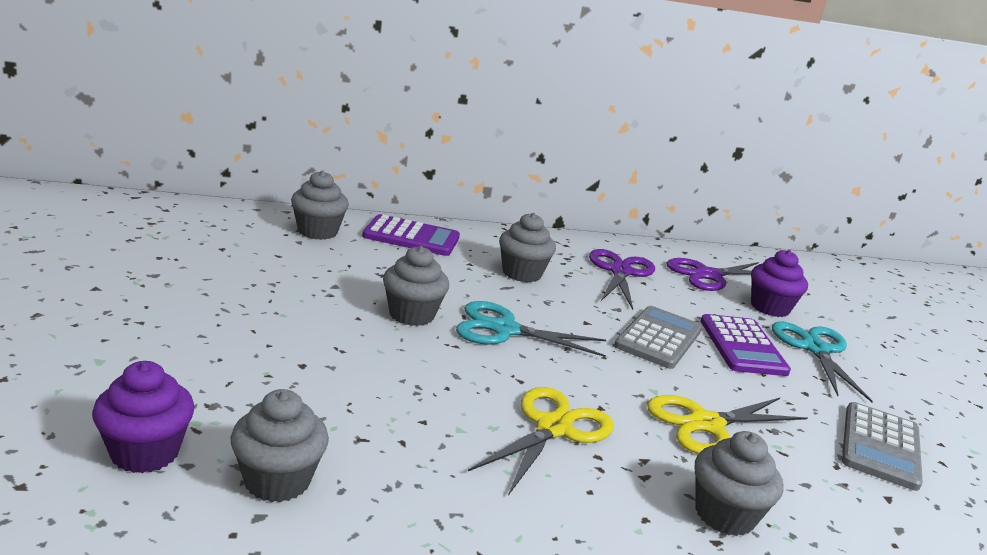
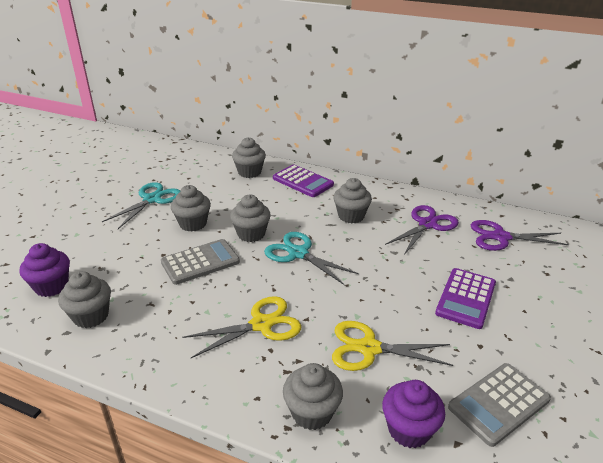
camera: 35 degrees right, 10 degrees up
(304, 313) = (193, 224): none -> grey cupcake
(658, 338) = (402, 279): grey calculator -> grey calculator (200, 262)
(769, 308) = (528, 272): purple cupcake -> purple cupcake (409, 429)
(815, 349) = (532, 313): turquoise scissors -> turquoise scissors (152, 199)

